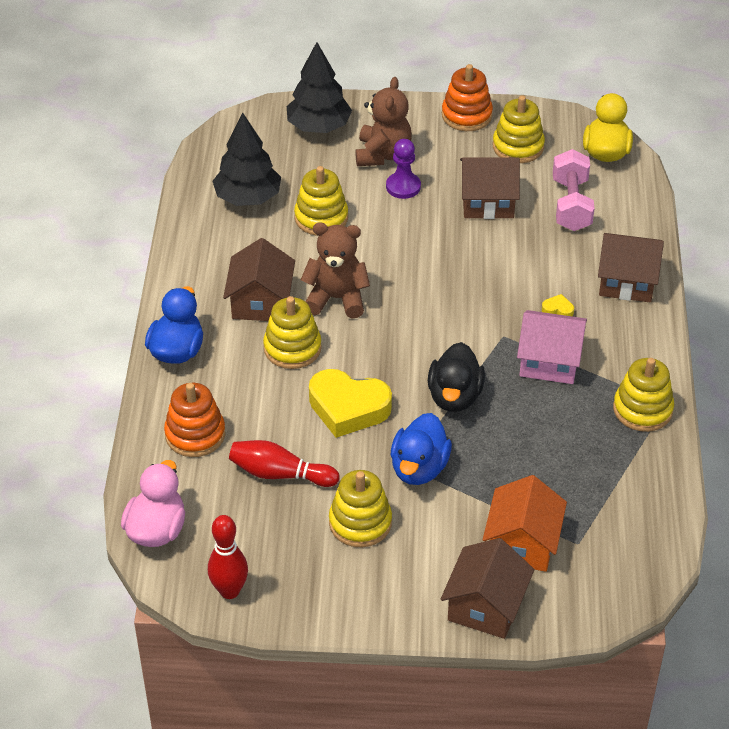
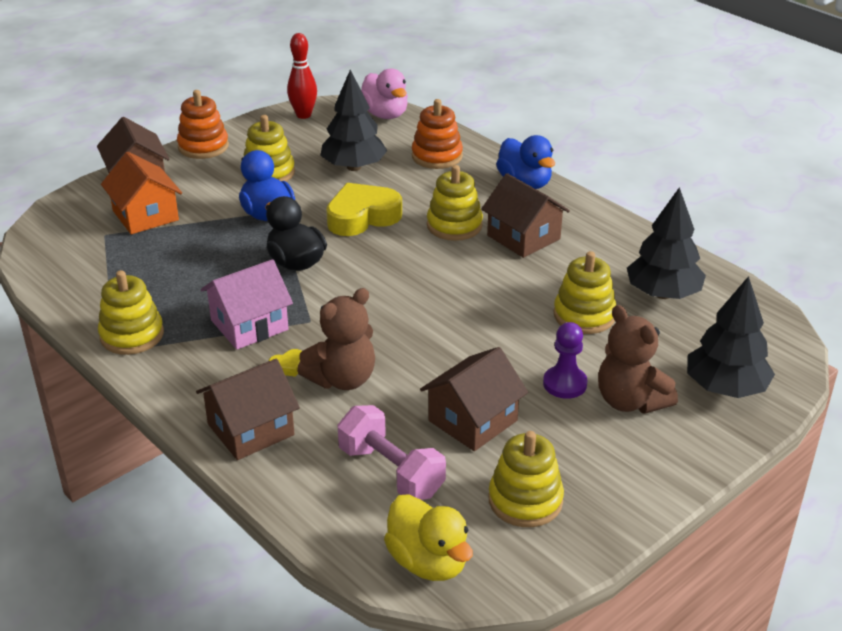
camera: 135 degrees right, 10 degrees down
(280, 474) = (354, 167): red bowling pin -> black tree
(336, 298) = (475, 270): brown teddy bear -> brown teddy bear (342, 379)
(466, 115) = (625, 500): orange stacking toy -> orange stacking toy (203, 146)

